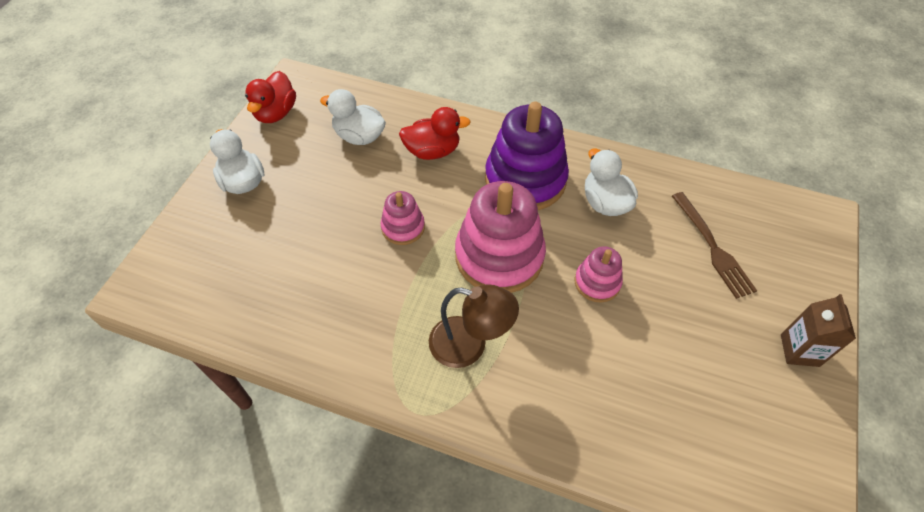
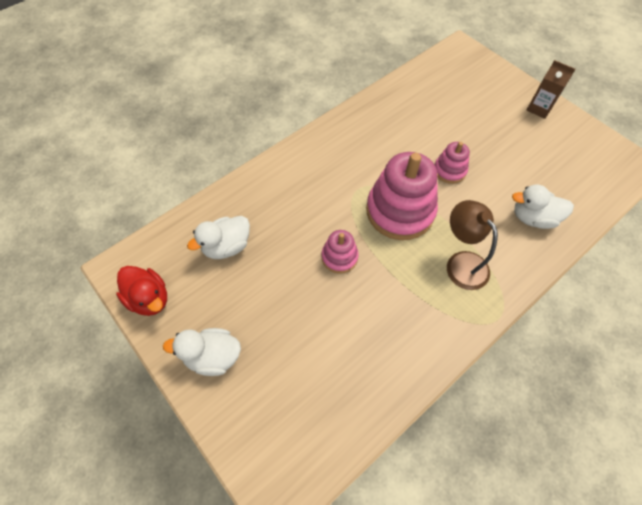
camera: 60 degrees left, 5 degrees up
(432, 151) = (279, 205): red duck -> none
(469, 345) = (461, 262): brown lamp -> brown lamp turned 75 degrees counterclockwise
(525, 180) = (344, 164): purple stacking toy -> none
(605, 203) = (391, 134): white duck -> white duck (533, 218)
(712, 247) = (454, 104): brown fork -> none

